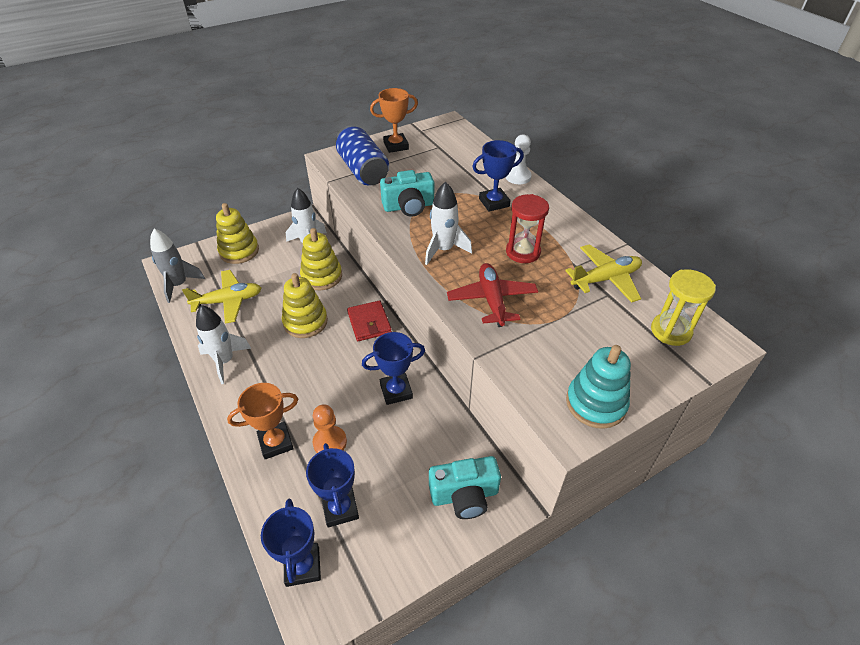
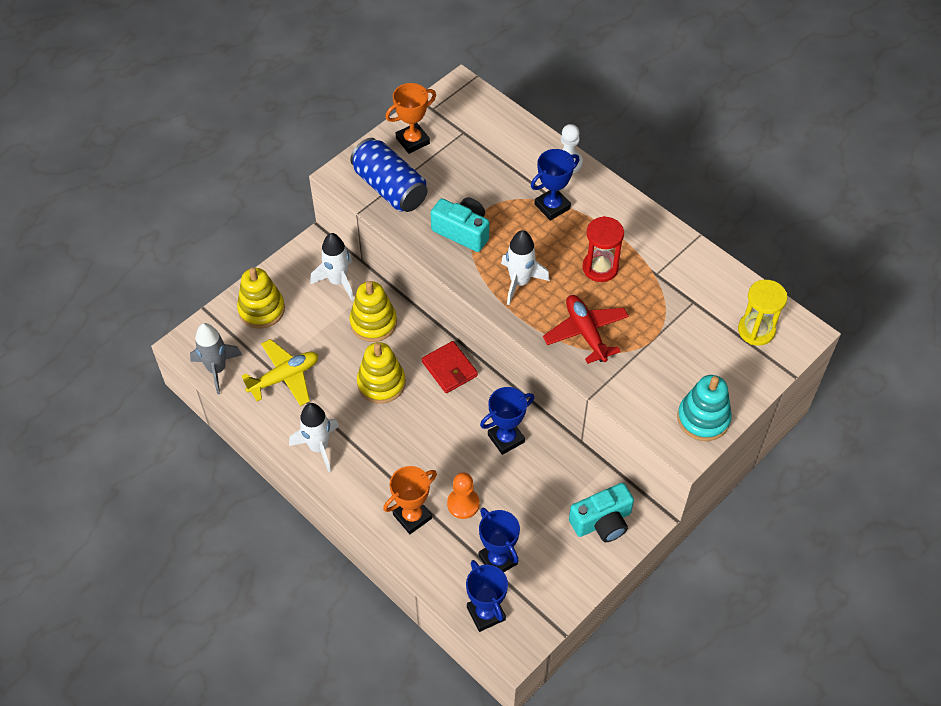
camera: 15 degrees left, 10 degrees up
(409, 206) = (462, 231): turquoise camera -> turquoise camera turned 120 degrees counterclockwise
(605, 279) = (687, 284): yellow plane -> none

